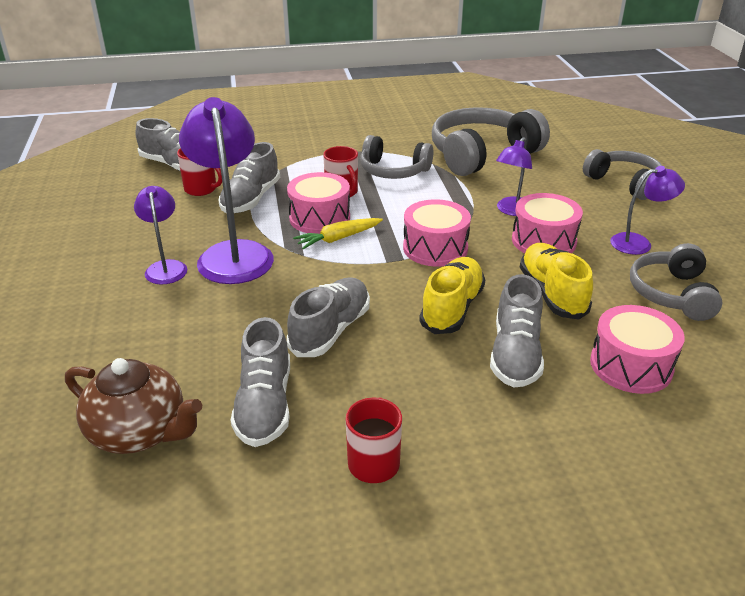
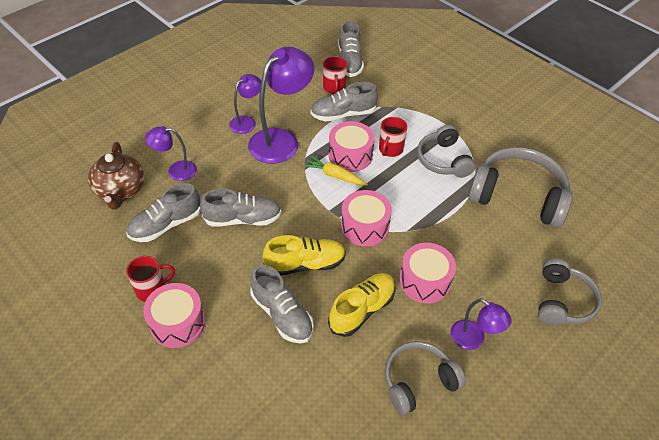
camera: 55 degrees right, 15 degrees up
(512, 211) = (450, 247): purple lamp -> purple lamp (176, 171)
(515, 354) = (282, 314): grey shoe -> grey shoe turned 105 degrees counterclockwise
(631, 365) = (313, 381): pink drum -> pink drum (177, 323)

